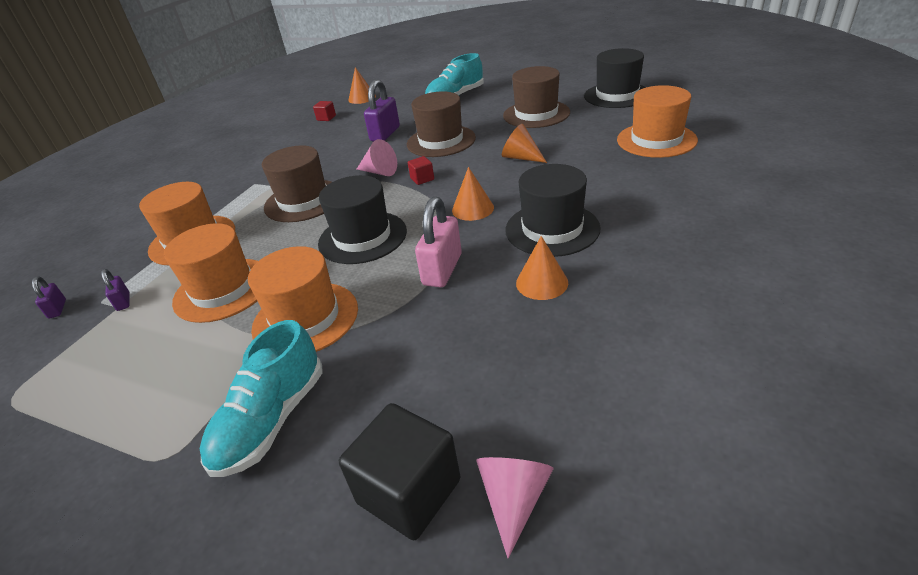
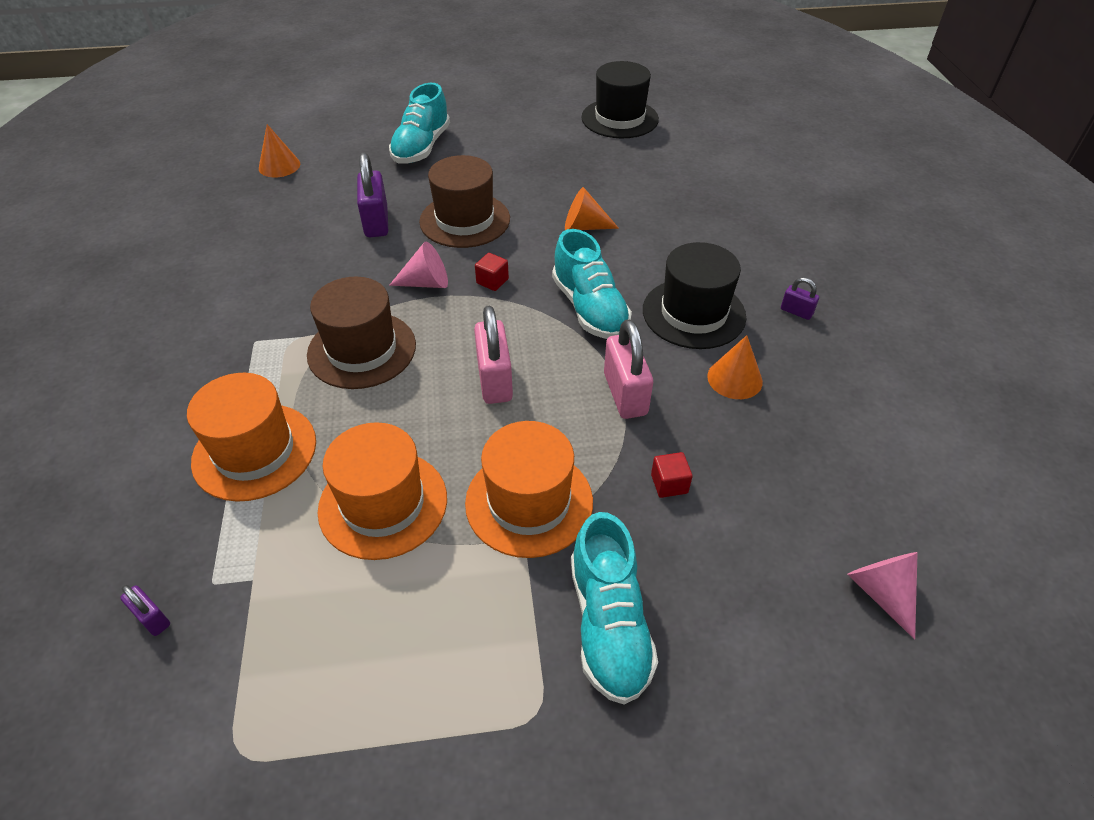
camera: 35 degrees left, 10 degrees up
(123, 302) = (251, 570): purple padlock -> purple padlock (796, 312)
(326, 118) = (256, 209): red cube -> red cube (669, 484)
(362, 237) = (495, 380): black hat -> pink padlock
(409, 491) = (798, 626): black cube -> none
(472, 209) = (590, 308): orange cone -> turquoise shoe
(536, 114) = (549, 159): brown hat -> none
(656, 140) = (707, 176): orange hat -> none

